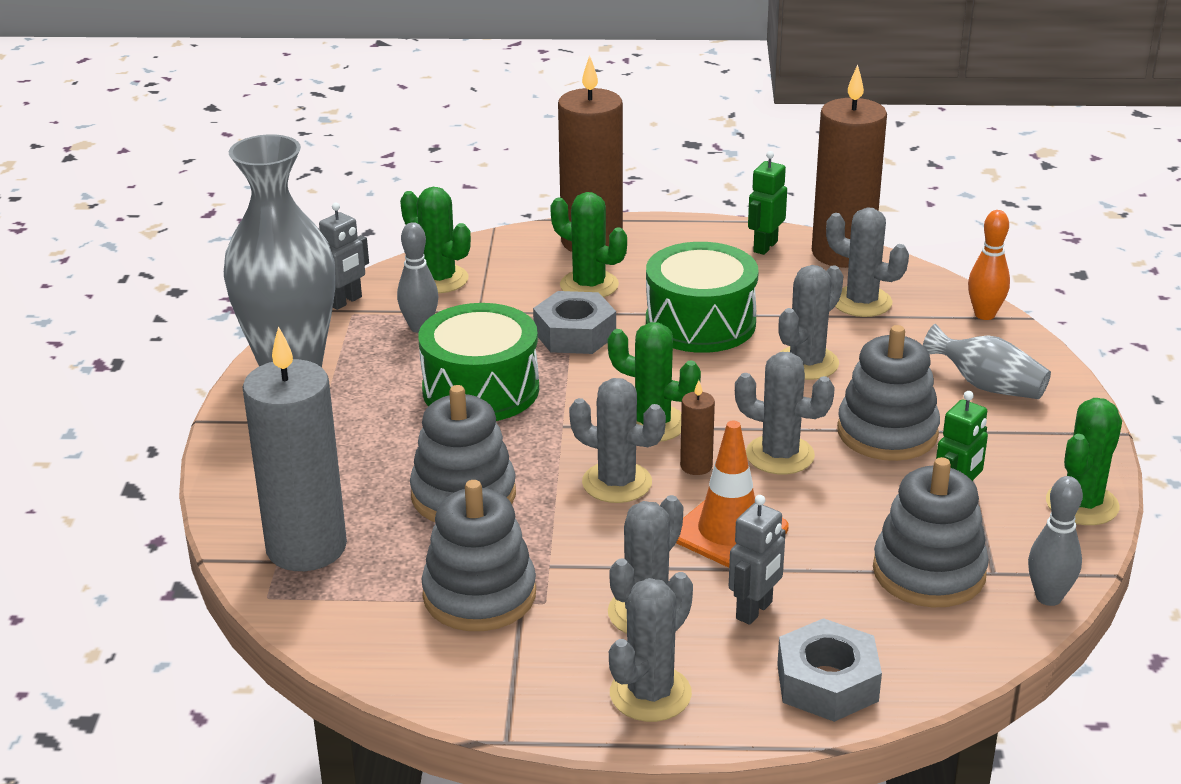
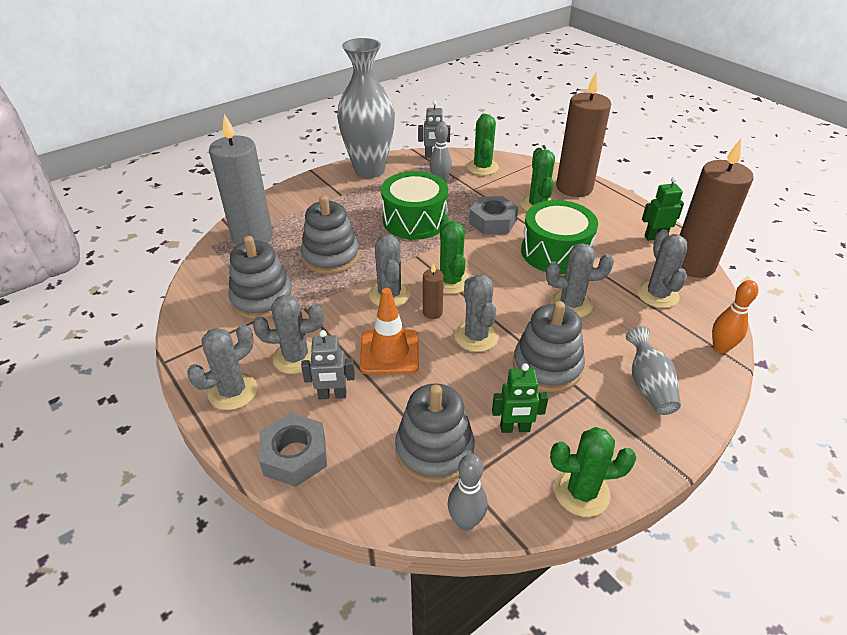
camera: 50 degrees right, 10 degrees up
(650, 694) = (233, 391): grey cactus -> grey cactus turned 45 degrees counterclockwise

